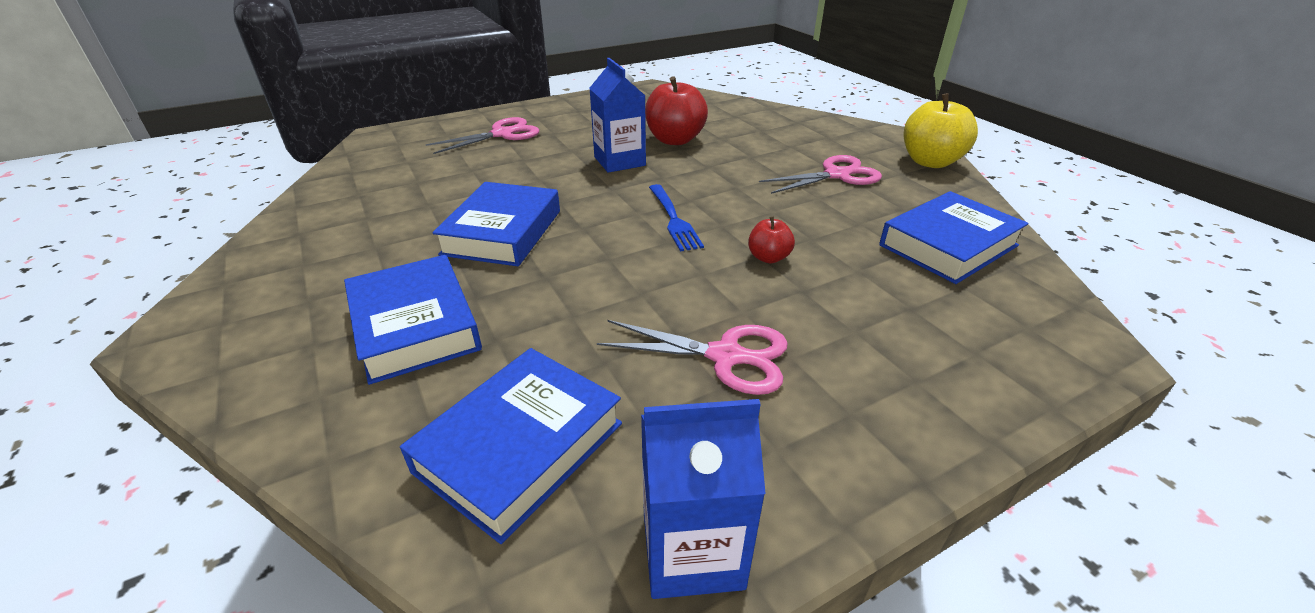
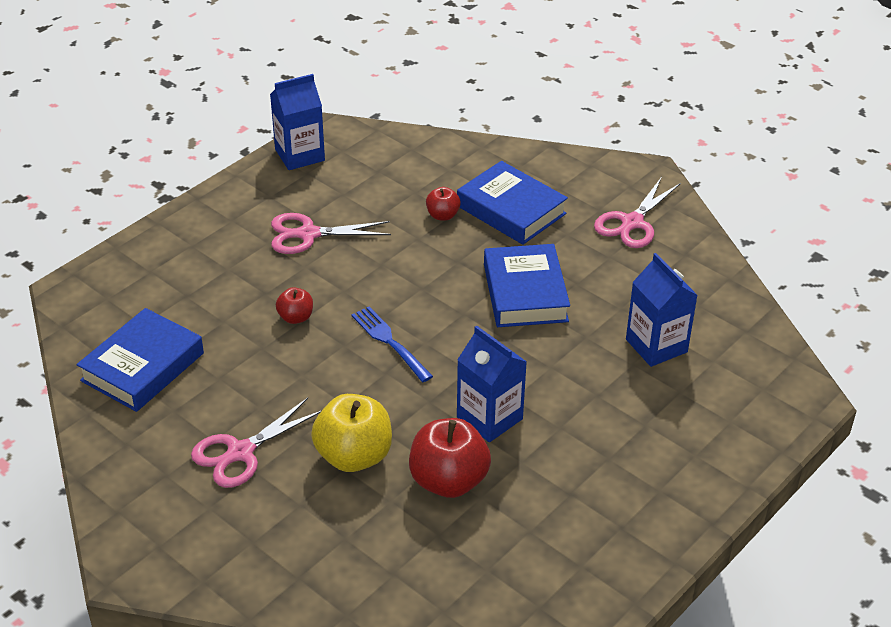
camera: 160 degrees right, 5 degrees up
(436, 176) = (656, 346): none -> blue carton
(502, 134) = (666, 438): pink scissors -> pink scissors (632, 223)
(513, 340) = (442, 215): none -> red apple
(520, 447) = (397, 170): blue book -> none
(930, 162) = (127, 510): yellow apple -> yellow apple (354, 456)

